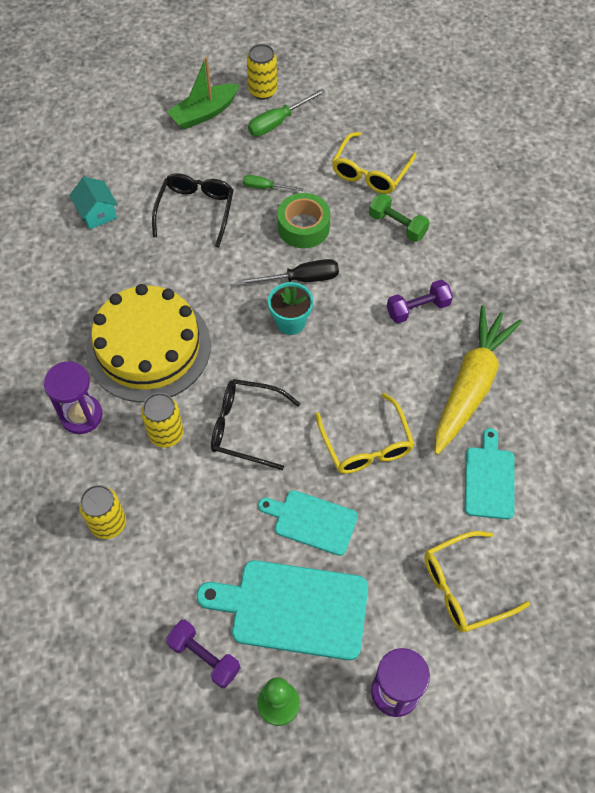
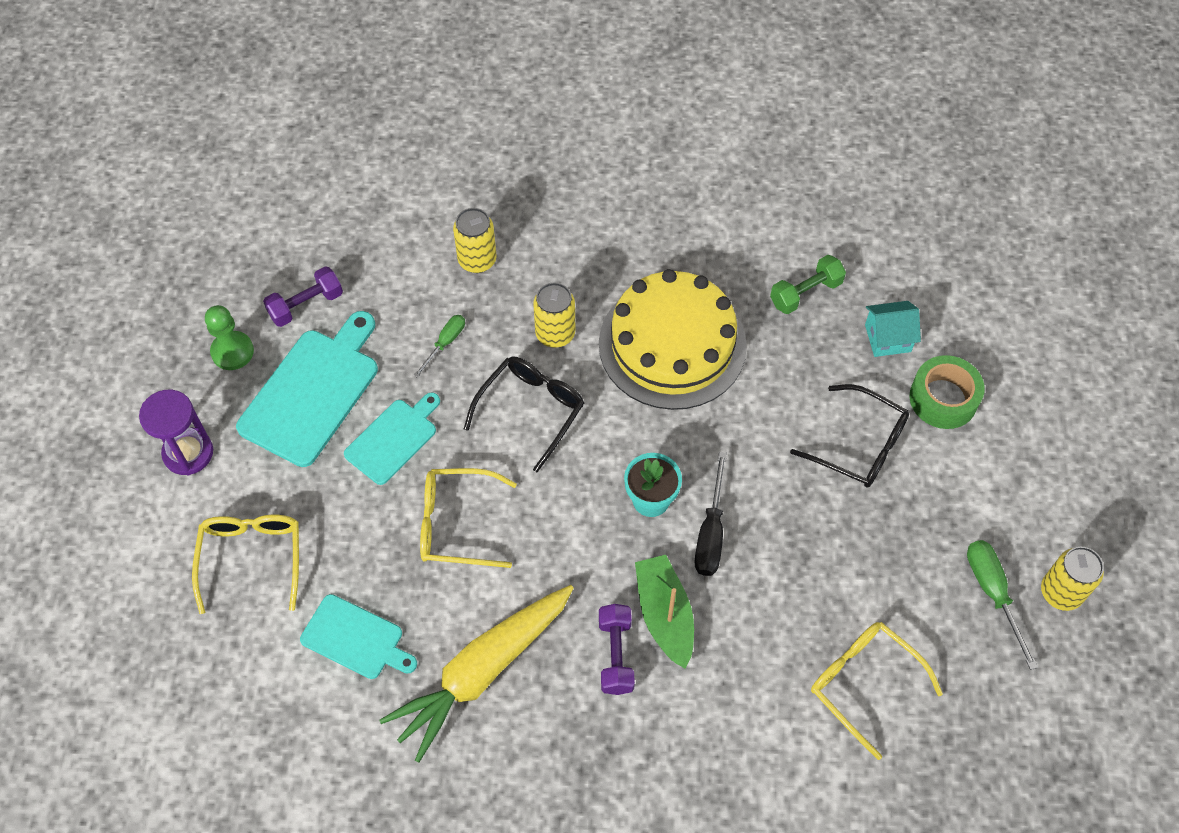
camera: 110 degrees right, 0 degrees up
(81, 415) = (610, 263): purple hourglass -> none
(204, 113) = (1033, 503): green boat -> green boat (664, 615)
(265, 187) = (875, 538): green screwdriver -> green screwdriver (445, 343)
(303, 227) = (793, 563): green tape -> green tape (943, 398)
(397, 225) = (758, 683): green dumbbell -> green dumbbell (805, 293)
(470, 385) = (482, 672): yellow carrot -> yellow carrot turned 90 degrees clockwise

